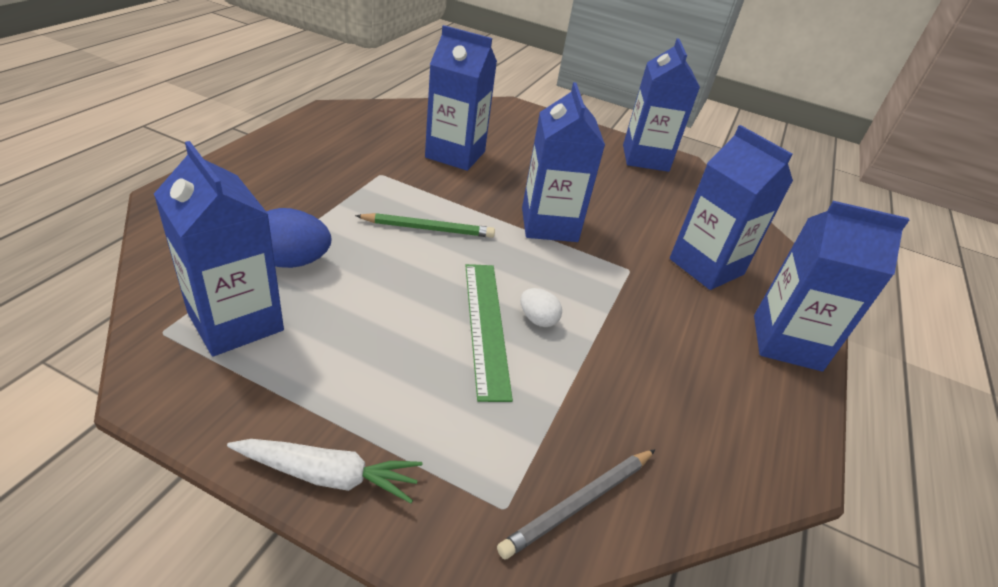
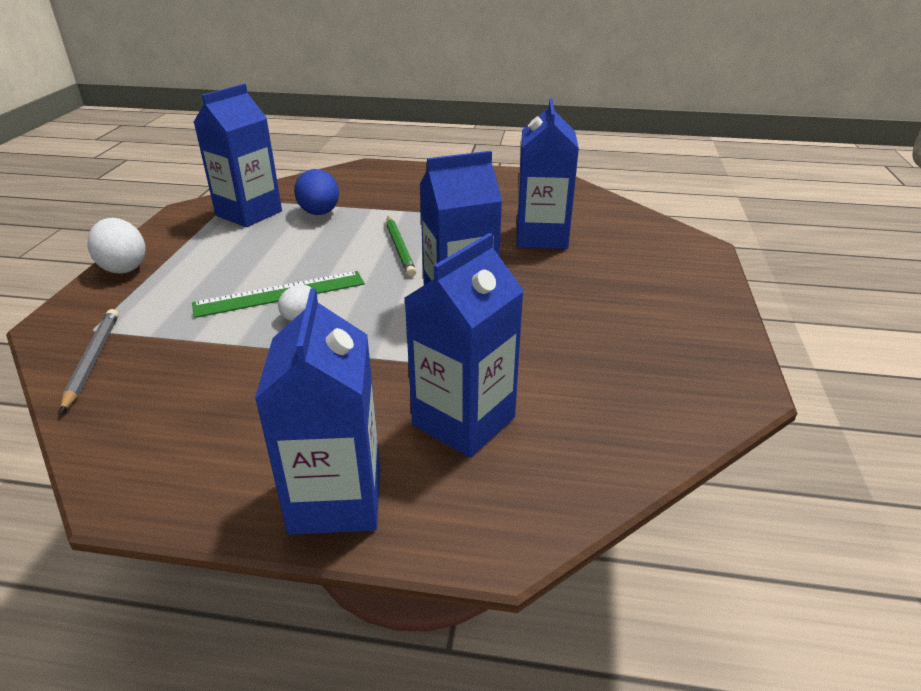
camera: 80 degrees right, 5 degrees down
(328, 475) = (123, 267): white carrot -> white egg
(579, 503) = (92, 360): grey pencil -> grey pencil turned 45 degrees clockwise
(645, 158) = (706, 353): blue carton -> none

